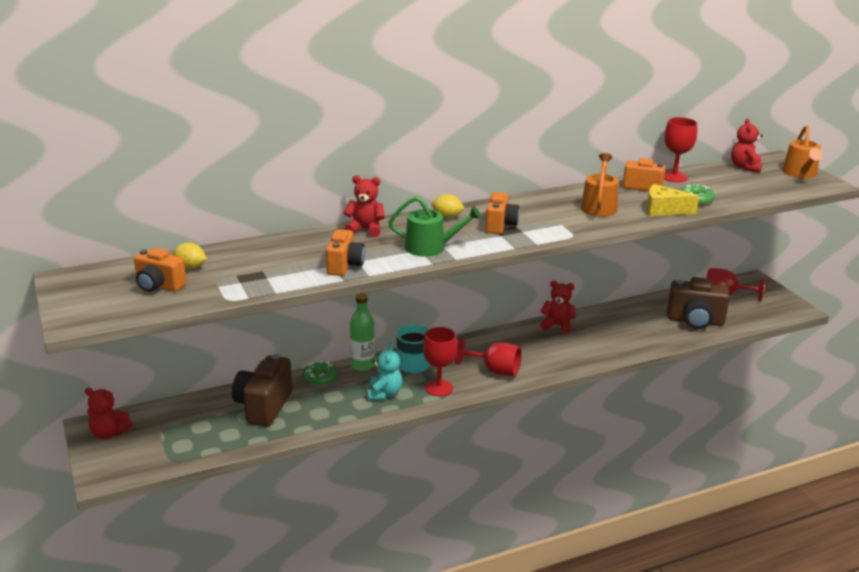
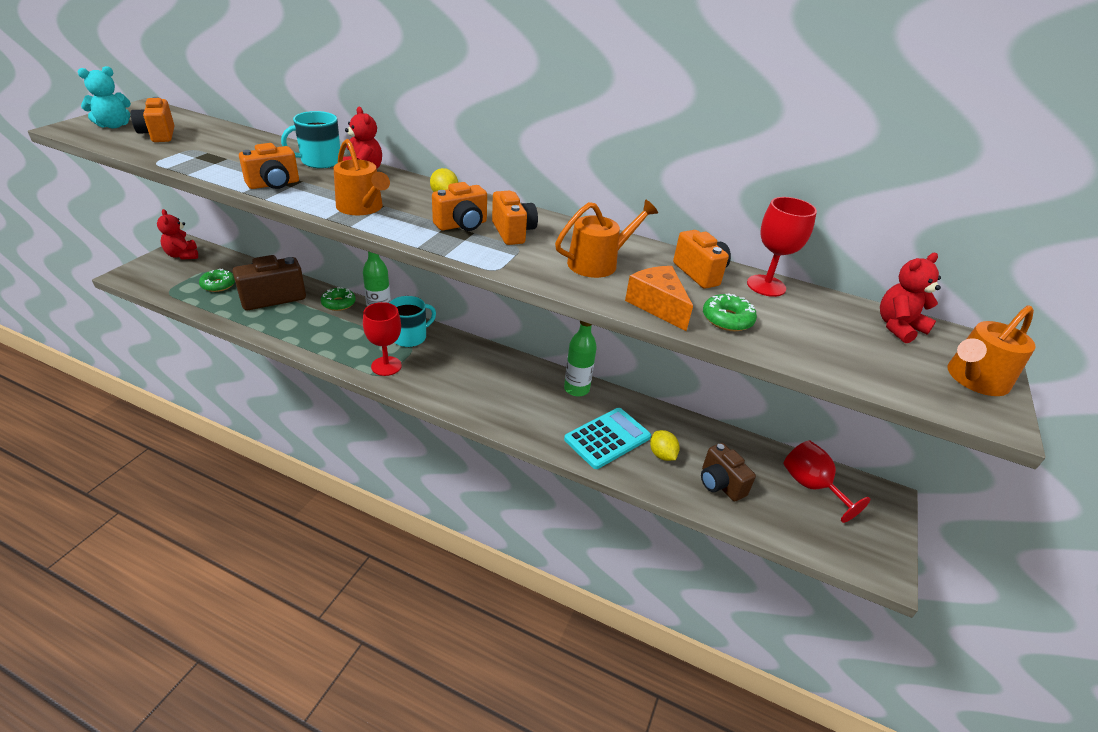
camera: 45 degrees right, 10 degrees up
(190, 267) = (205, 135): yellow lemon -> yellow lemon (662, 455)
(200, 429) = (218, 285): none -> green donut
(322, 239) = (320, 161): none -> turquoise mug
(384, 394) = (347, 342): turquoise teddy bear -> turquoise teddy bear (113, 126)
(430, 247) = (362, 208): green watering can -> orange watering can
(494, 370) = (450, 384): red goblet -> none
(530, 215) = (513, 232): none -> orange camera
(557, 325) = (576, 389): red teddy bear -> green bottle
(617, 337) = (607, 438): none -> turquoise calculator
(663, 210) = (657, 305): yellow cheese -> orange cheese
(695, 321) = (720, 484): brown camera -> brown camera, size x0.65

